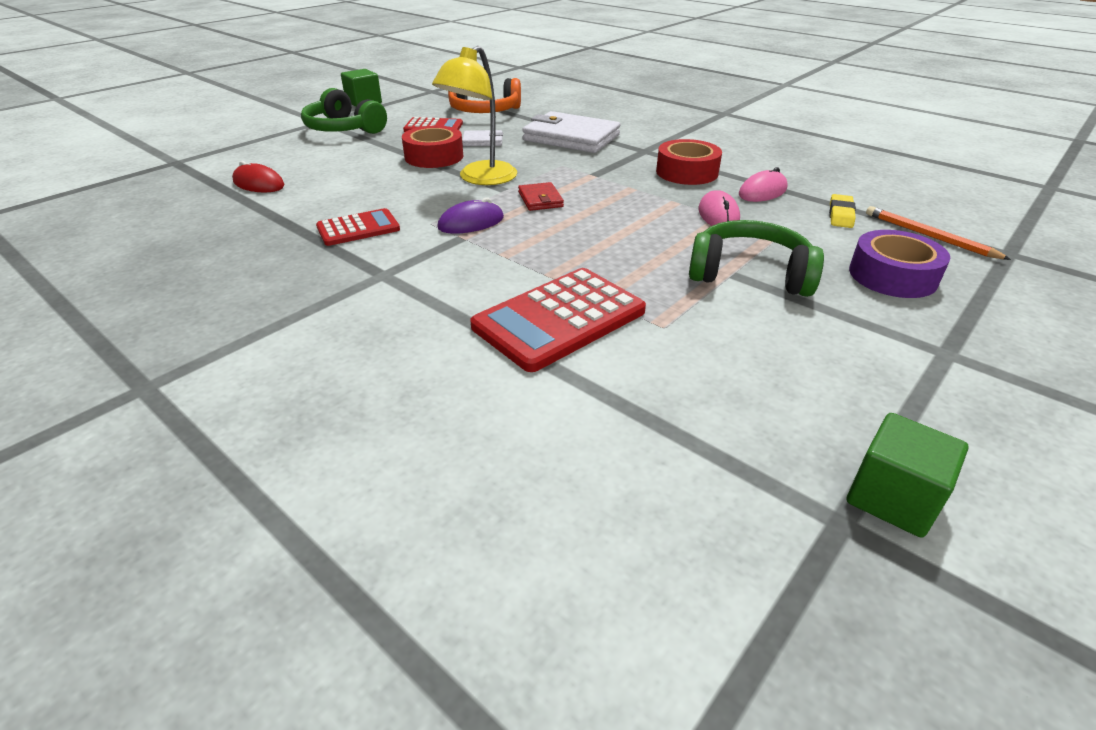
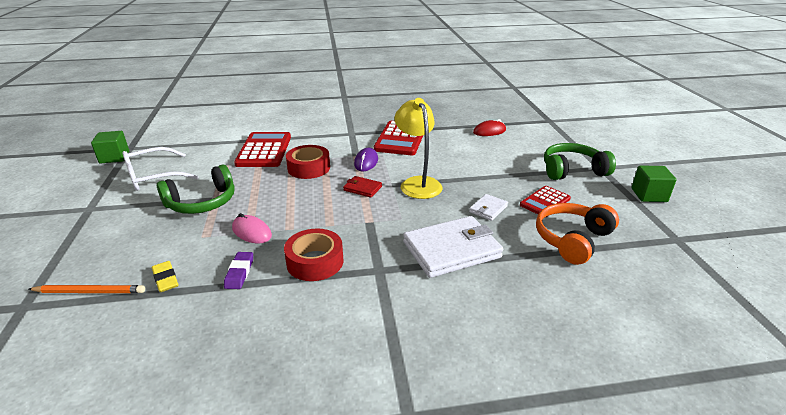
camera: 130 degrees right, 5 degrees down
(358, 228) = (400, 139): red calculator -> red calculator, size x1.68
(434, 157) = (476, 182): red tape -> red tape (309, 168)
(762, 191) = (239, 273): pink mouse -> purple eraser
(807, 367) = (153, 177): none -> white glasses
(892, 276) = (118, 240): purple tape -> none

